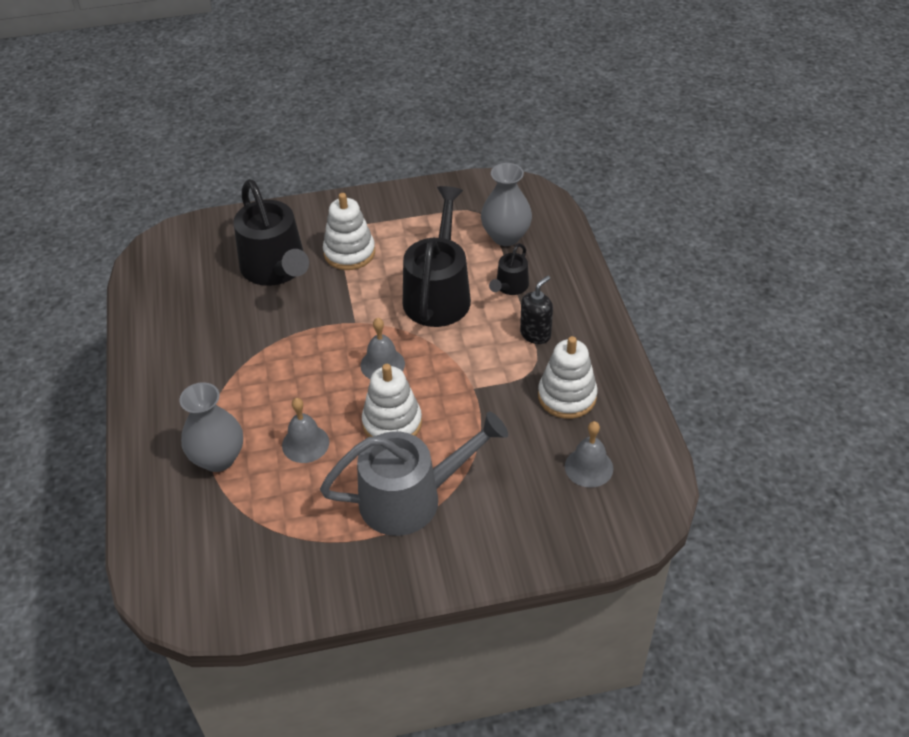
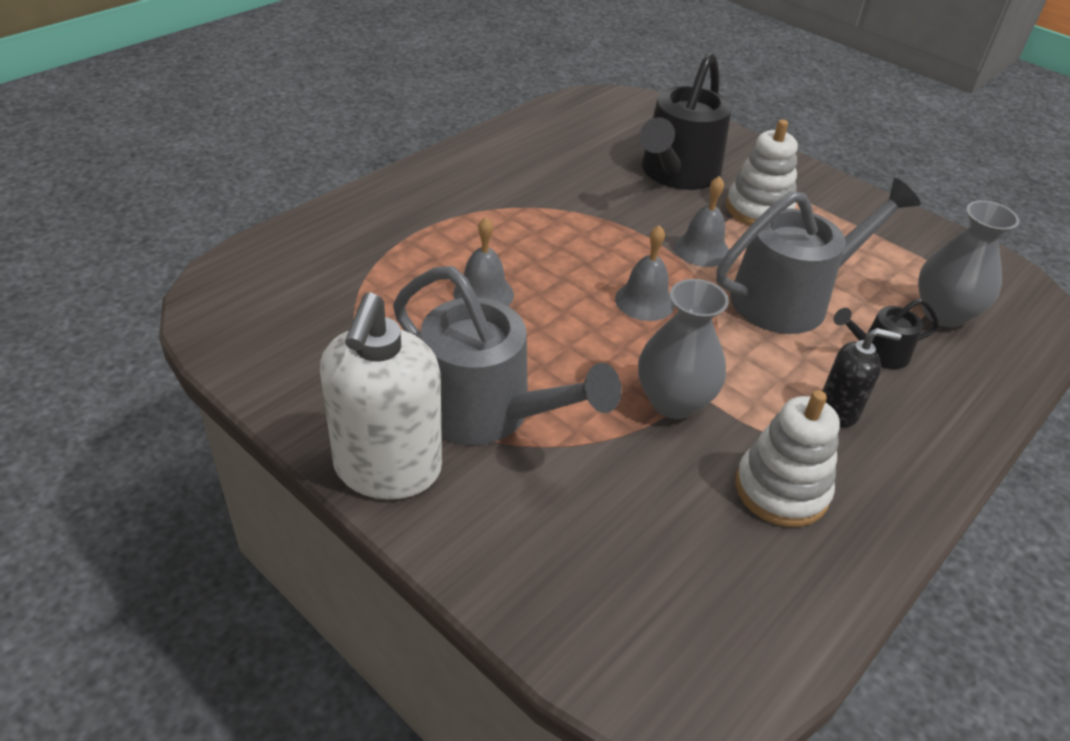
camera: 50 degrees right, 5 degrees down
(218, 458) = (410, 244): grey vase -> grey vase (673, 401)
(392, 423) = (574, 346): white stacking toy -> none
(418, 571) = (387, 469): none -> white soap dispenser
(438, 293) = (791, 298): black watering can -> grey watering can
(589, 467) = (694, 571): grey bell -> grey bell (702, 249)

